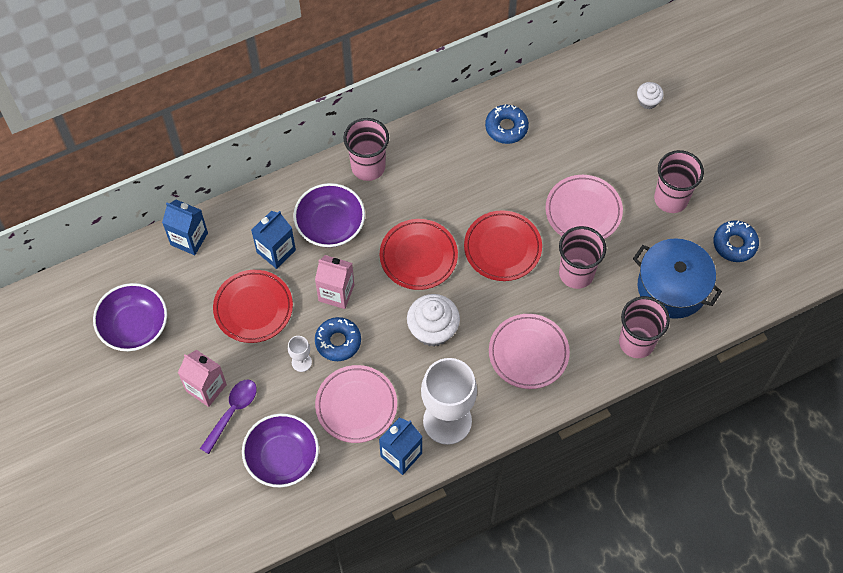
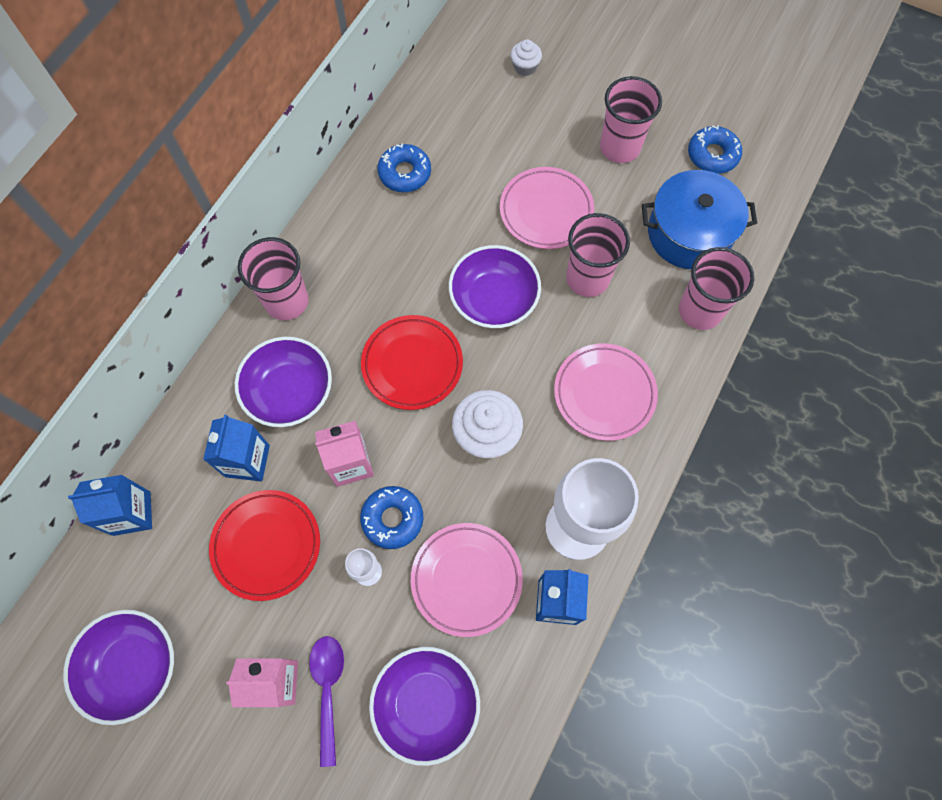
camera: 35 degrees left, 5 degrees up
(502, 248) = (494, 299): red plate -> purple bowl

